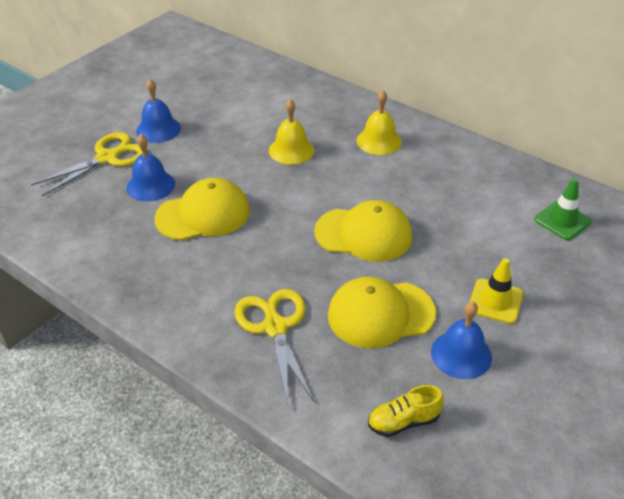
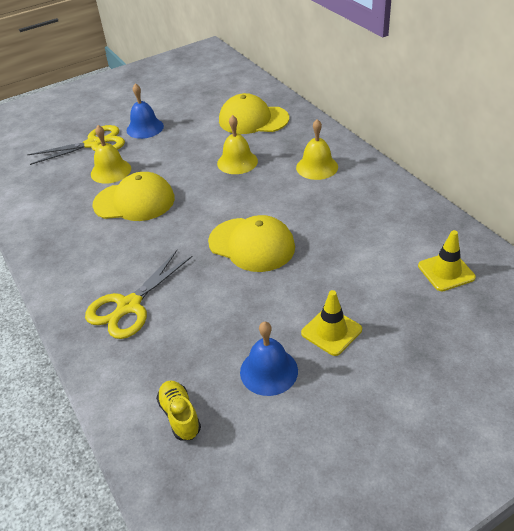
camera: 25 degrees right, 0 degrees up
(150, 185) = (111, 171): blue bell -> yellow bell
(275, 327) = (129, 306): yellow scissors -> yellow scissors turned 150 degrees counterclockwise
(380, 314) = (221, 317): yellow cap -> yellow cap (253, 119)
(403, 421) = (180, 416): yellow shoe -> yellow shoe turned 60 degrees clockwise
(562, 221) = (446, 272): green traffic cone -> yellow traffic cone

